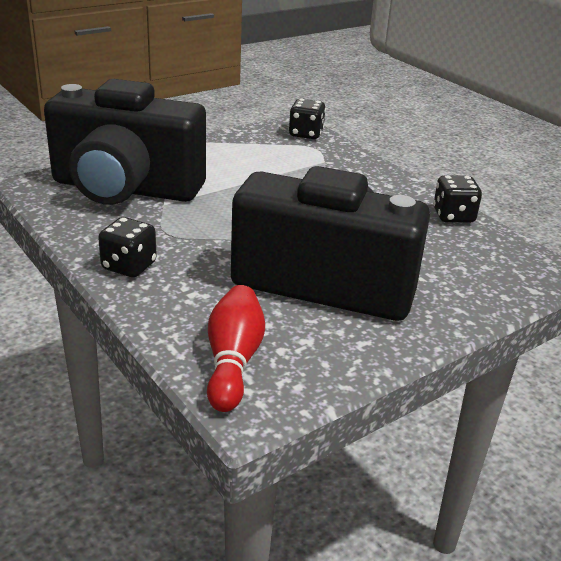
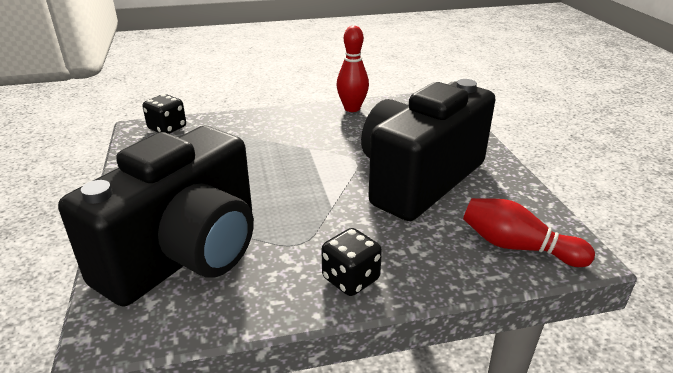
camera: 65 degrees left, 0 degrees up
(453, 216) = (352, 108): black dice -> red bowling pin

